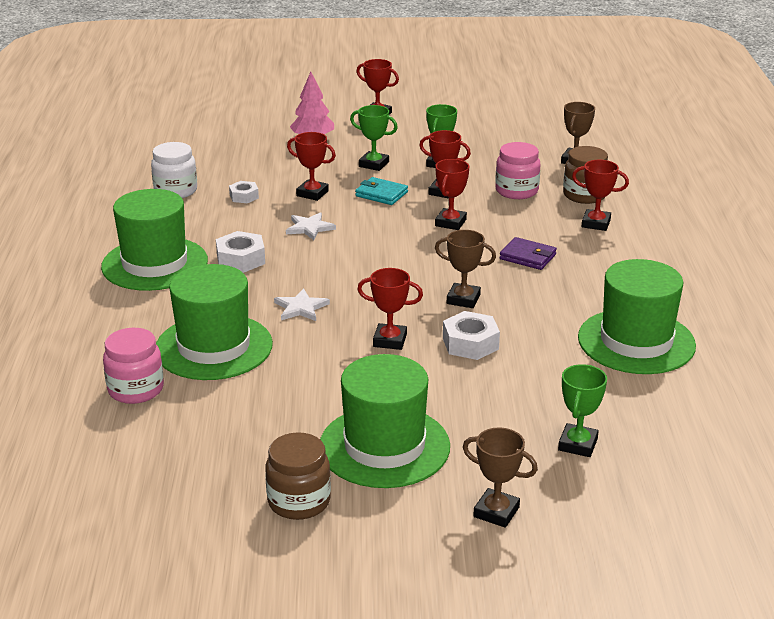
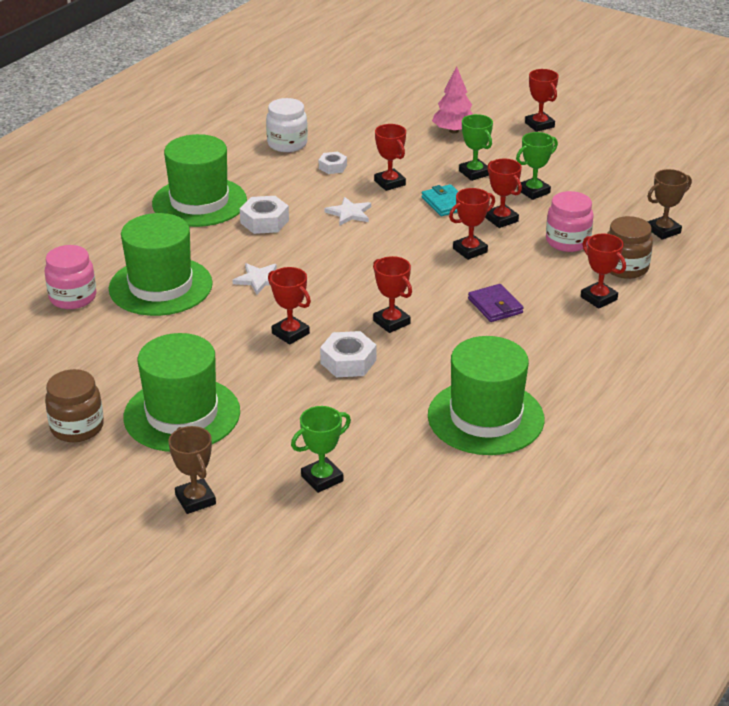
camera: 35 degrees right, 5 degrees up
(463, 299) = (391, 322): brown trophy -> red trophy

